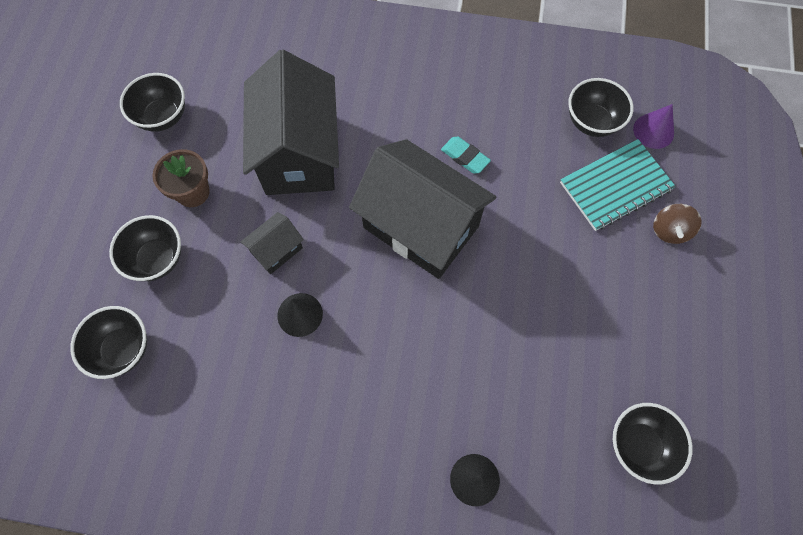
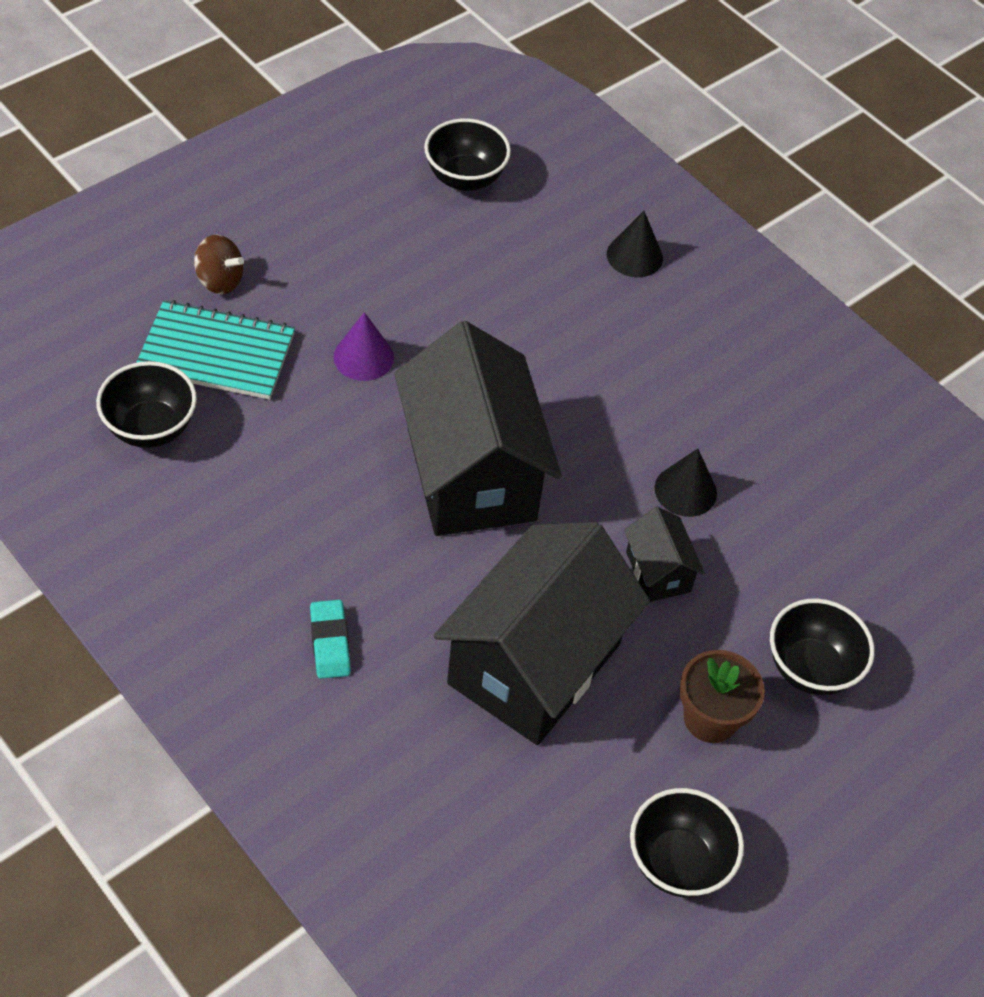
camera: 145 degrees left, 15 degrees down
(123, 349) = (911, 599): black bowl -> none
(277, 250) = (658, 572): black house -> black house turned 75 degrees clockwise
(465, 157) = (340, 504): turquoise eraser -> turquoise eraser (330, 642)
(653, 131) = (99, 368): purple cone -> purple cone (363, 357)
(669, 230) = (219, 281): brown spinning top -> brown spinning top turned 60 degrees clockwise

